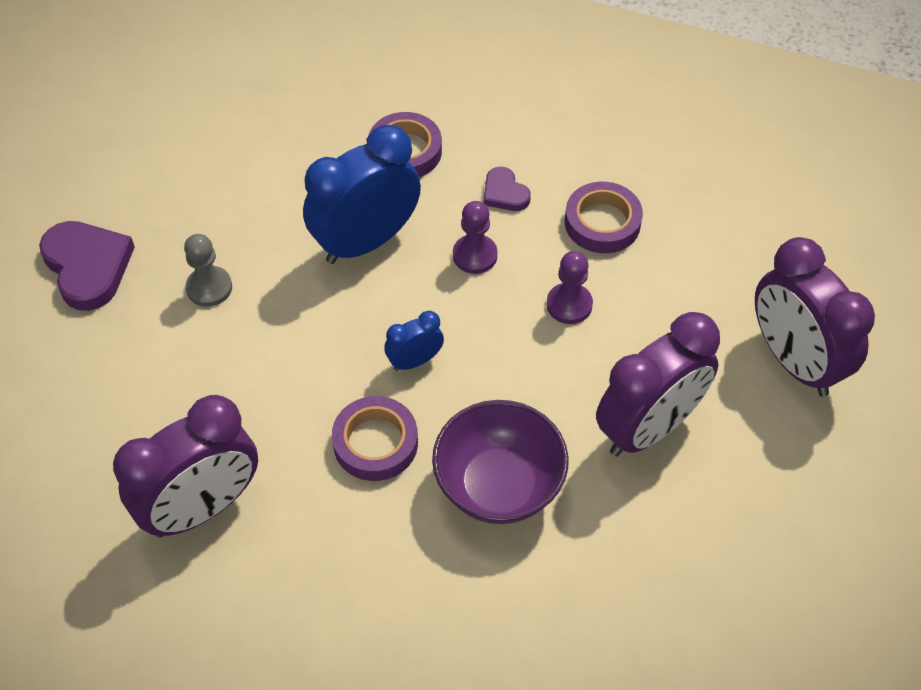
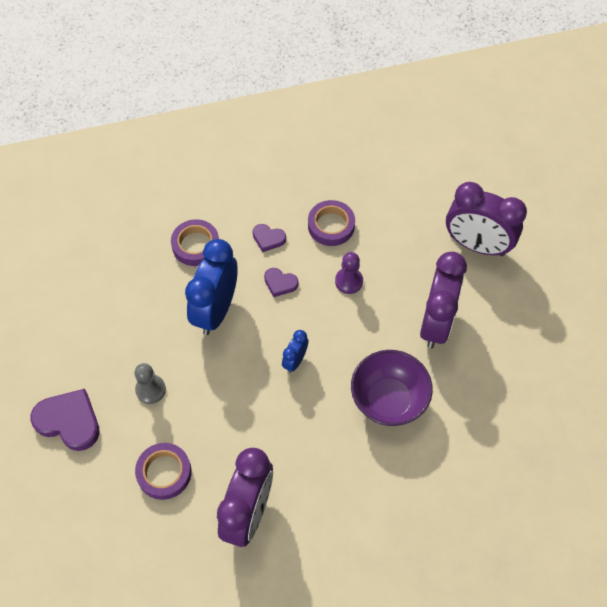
camera: 35 degrees left, 5 degrees up
(375, 443) = (310, 418): purple tape -> purple tape (164, 473)
(475, 255) = (280, 283): purple pawn -> purple heart

